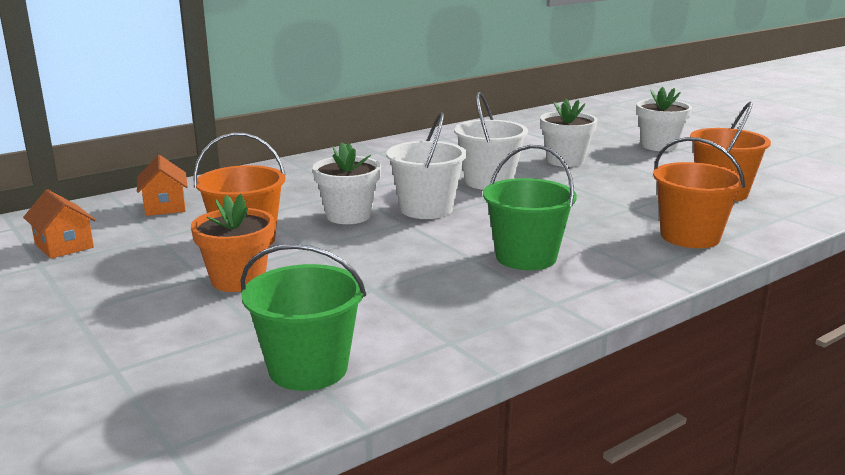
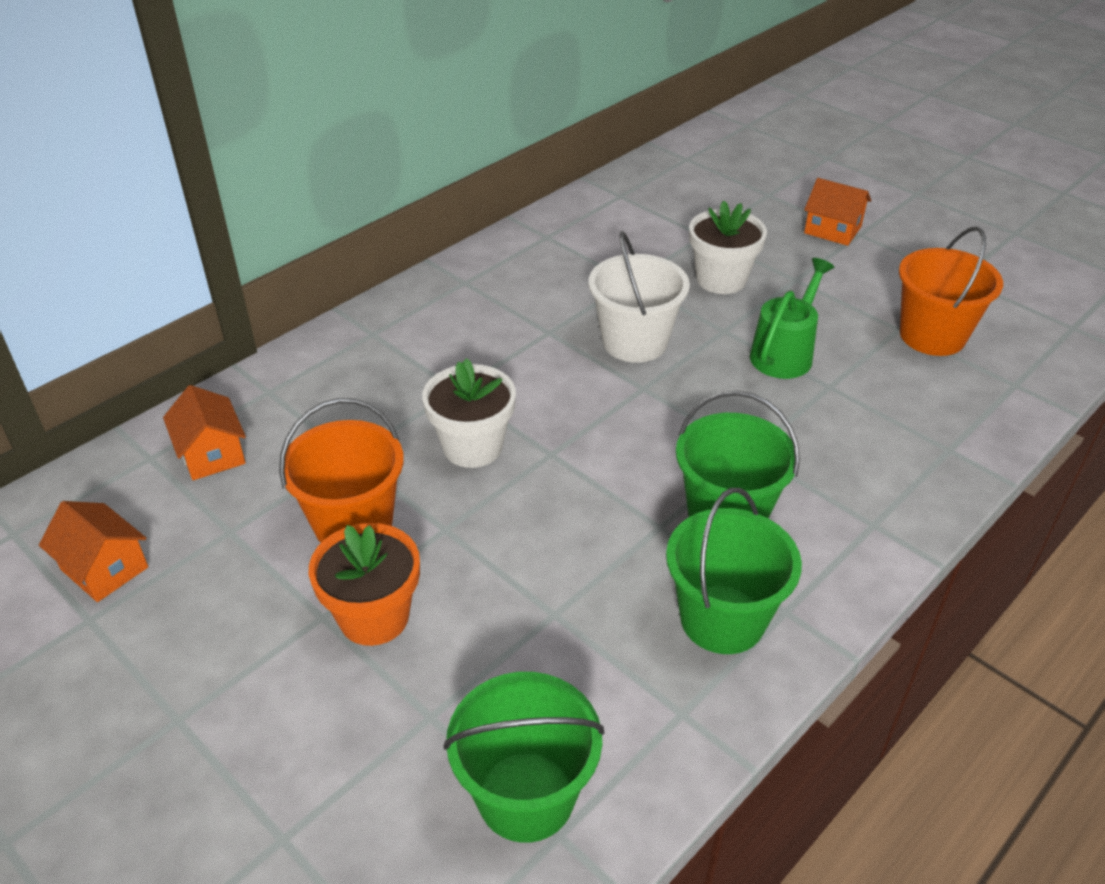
camera: 10 degrees left, 20 degrees up
(426, 209) = (571, 418): white bucket -> none
(502, 302) = (722, 619): none -> green bucket
(601, 192) = (785, 353): none -> green watering can
(659, 146) = (832, 230): white flower pot -> orange house
(690, 236) = (914, 443): orange bucket -> none

